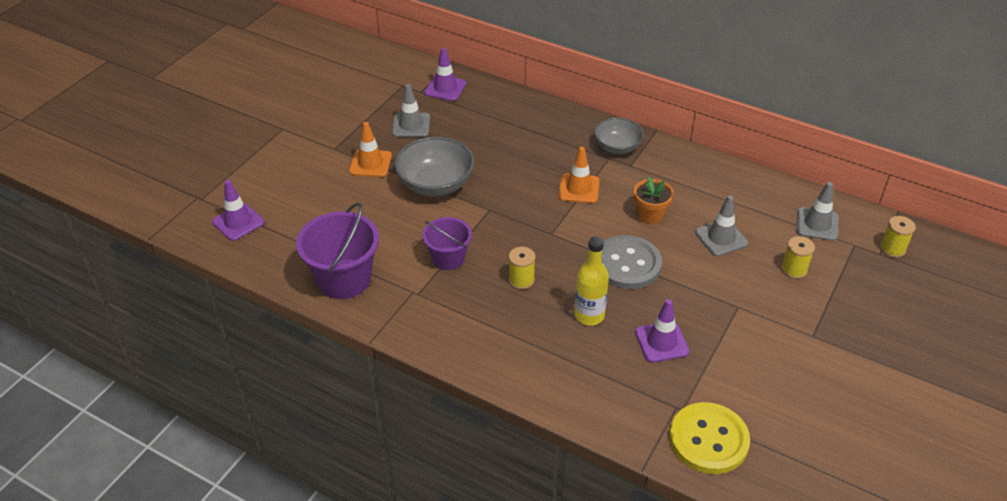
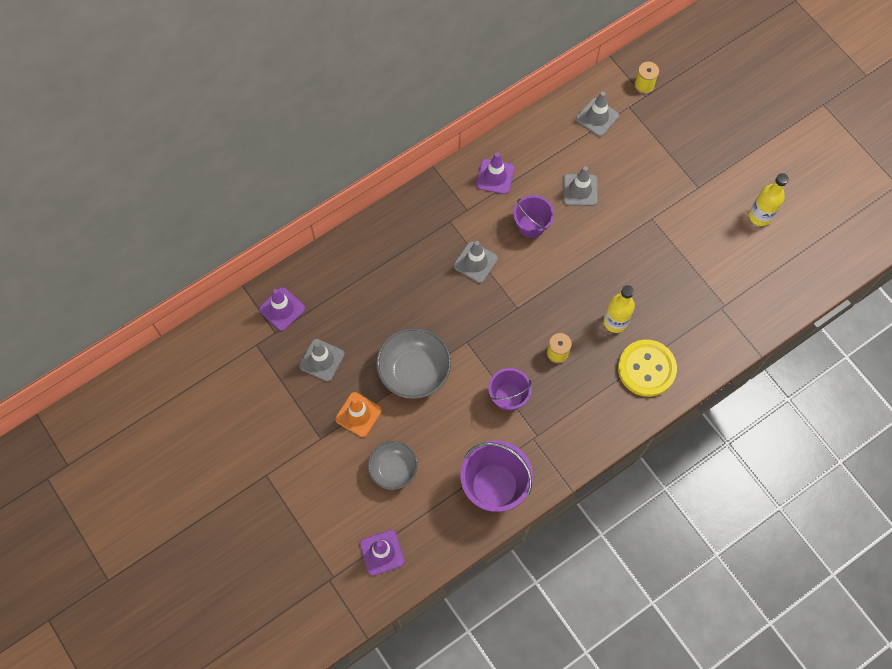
camera: 65 degrees left, 25 degrees up
(579, 189) = (475, 262): orange traffic cone -> grey traffic cone
(617, 147) = (439, 208): grey bowl -> grey bowl (393, 469)
(627, 264) = (576, 269): grey button -> none
(650, 215) = (531, 225): orange flower pot -> purple bucket
(661, 342) = (661, 286): purple traffic cone -> purple traffic cone (495, 176)
(708, 440) = (755, 302): yellow button -> yellow button (646, 369)
(794, 269) = (634, 161): yellow spool -> none
(827, 408) = (760, 216): none -> yellow bottle

